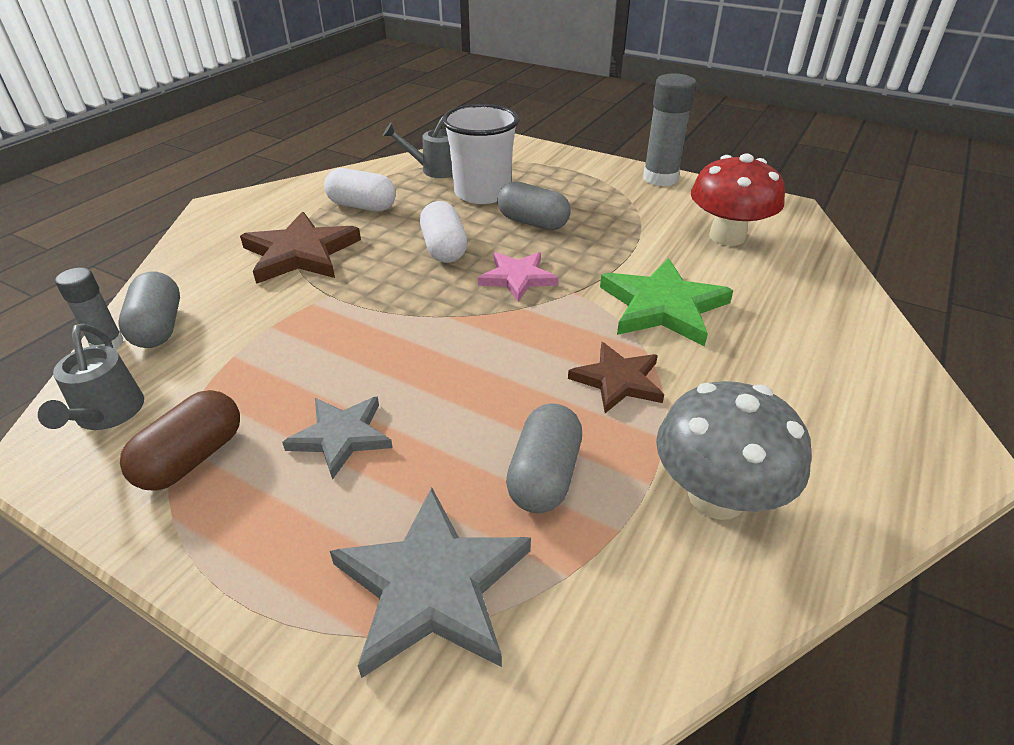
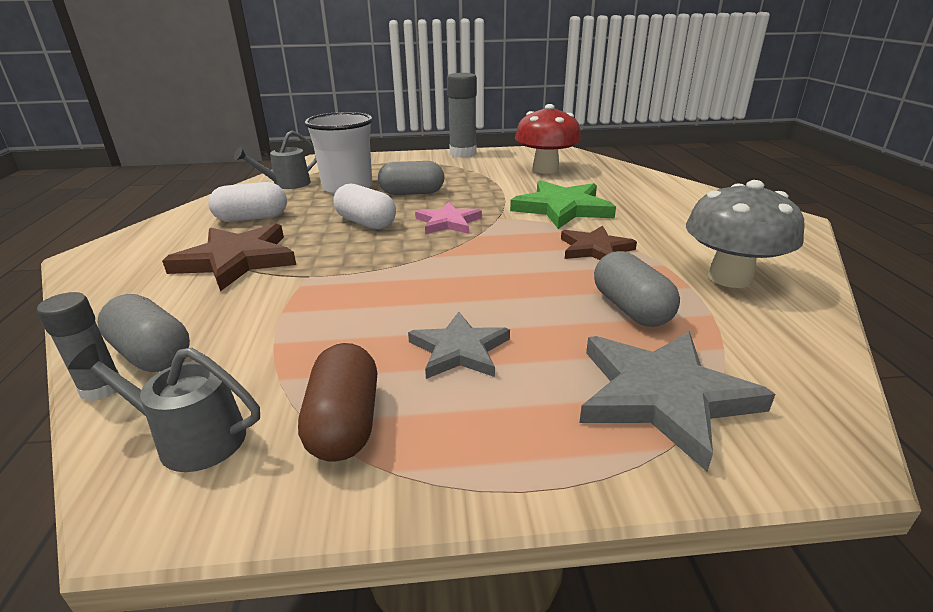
camera: 35 degrees left, 10 degrees down
(107, 415) = (191, 438): grey watering can -> grey watering can turned 150 degrees clockwise

